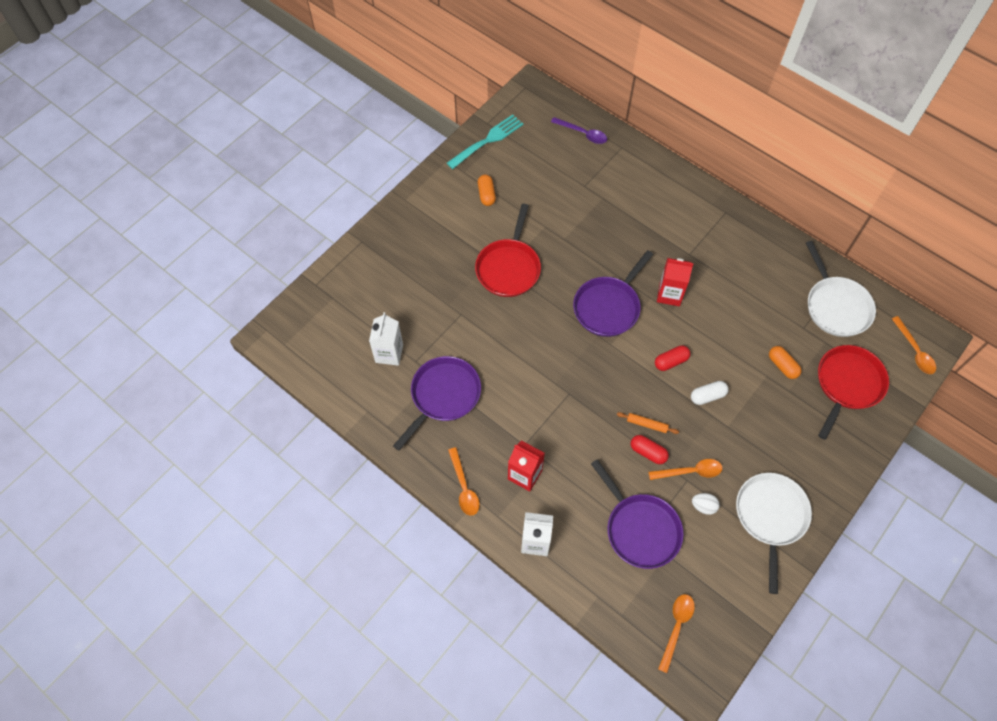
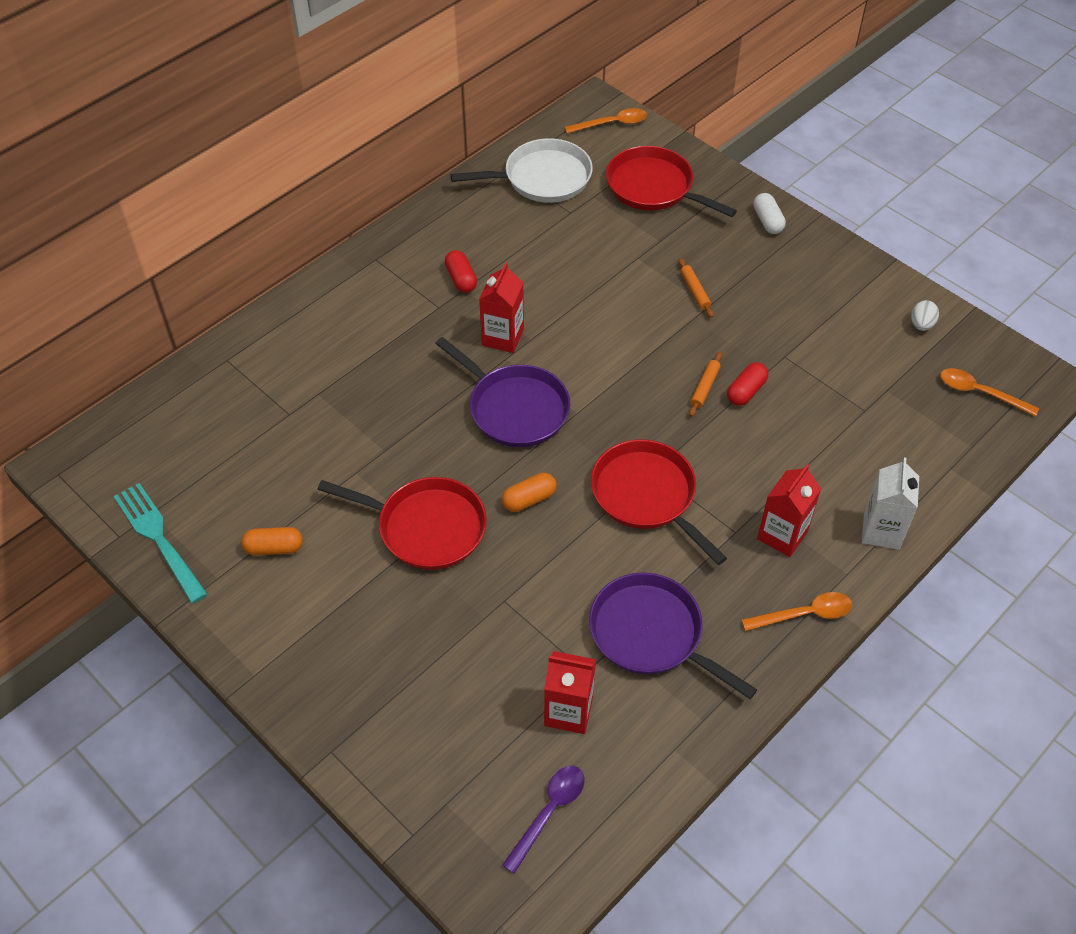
camera: 85 degrees left, 10 degrees down
(389, 353) = (568, 711): white carton -> red carton
(547, 389) = (646, 495): none -> red pan
(583, 134) = (185, 405): purple spoon -> purple spoon (549, 812)
(640, 529) = (855, 412): purple pan -> none
(671, 361) = (610, 350): red capsule -> red capsule (461, 279)
(690, 471) = (772, 351): orange spoon -> none
(703, 506) = (820, 345): white egg -> white egg (921, 325)
(707, 396) = (664, 319): white capsule -> white capsule (767, 221)
(740, 416) = (694, 291): none -> orange rolling pin
(770, 516) = (829, 284): white pan -> none
(782, 366) = (624, 240): orange capsule -> orange capsule (529, 499)

